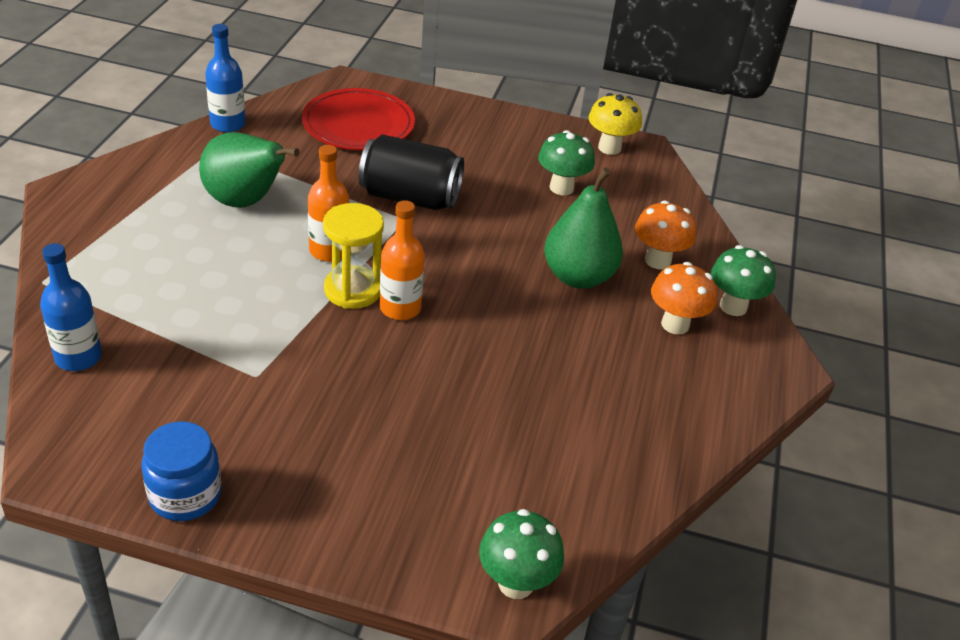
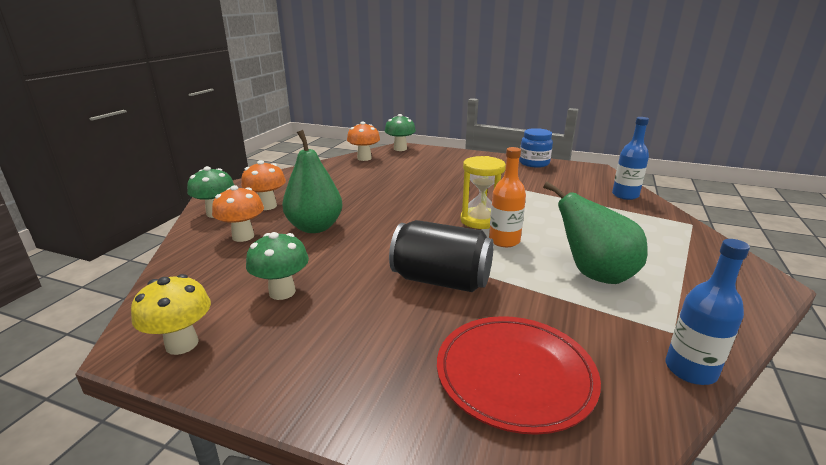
camera: 170 degrees left, 15 degrees down
(400, 308) = (446, 212): orange bottle -> none
(589, 515) = (364, 158): none -> orange mushroom

